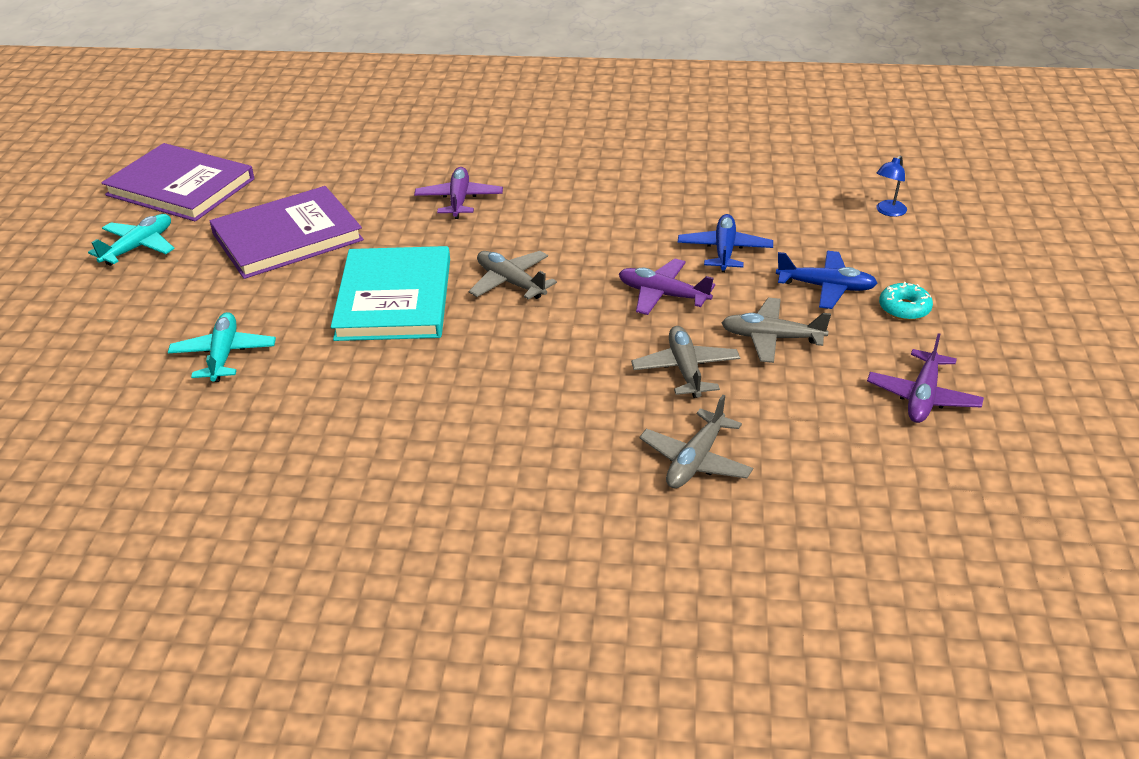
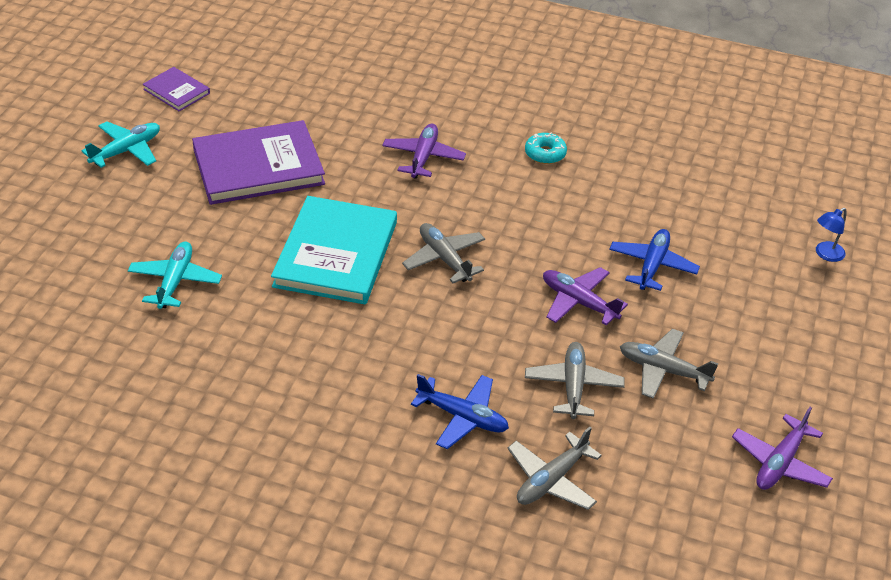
camera: 10 degrees right, 5 degrees up
(180, 187) = (176, 91): purple book -> purple book, size x0.49
(826, 287) = (733, 326): blue plane -> blue plane (462, 417)
(904, 308) = (799, 365): turquoise donut -> turquoise donut (545, 154)

